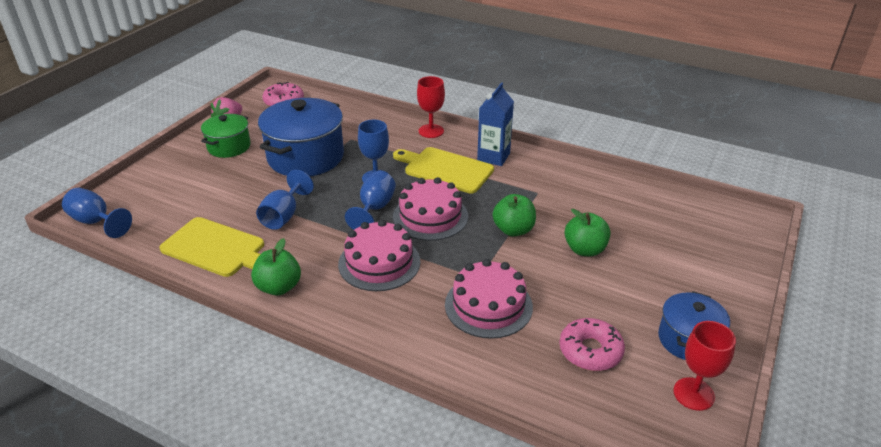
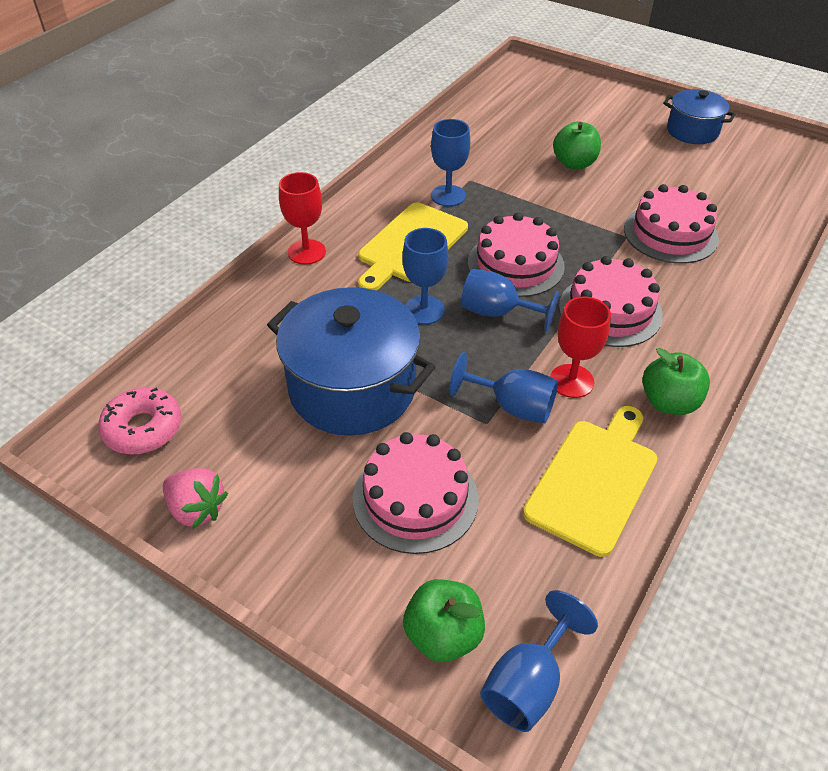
camera: 85 degrees left, 10 degrees up
(220, 183) = (415, 498): none -> pink cake
(229, 147) = (294, 499): green pot -> none
(493, 157) = (387, 203): blue carton -> none
(511, 183) = (448, 196): none -> blue goblet
(513, 230) = (542, 204): green apple -> green apple (443, 635)
(590, 351) = (719, 181): pink donut -> none
(693, 394) = (753, 140): red goblet -> red goblet (571, 381)

